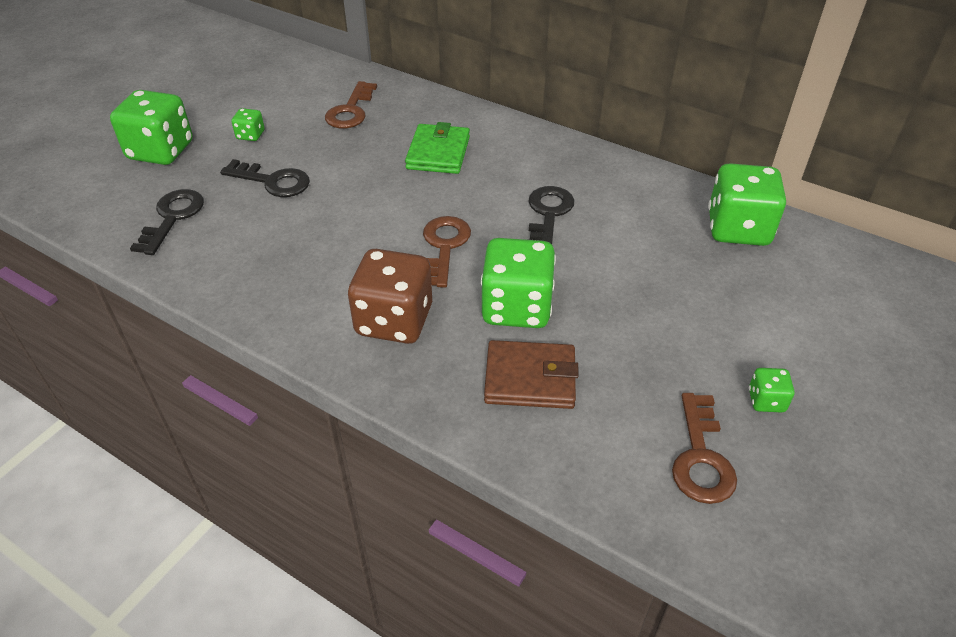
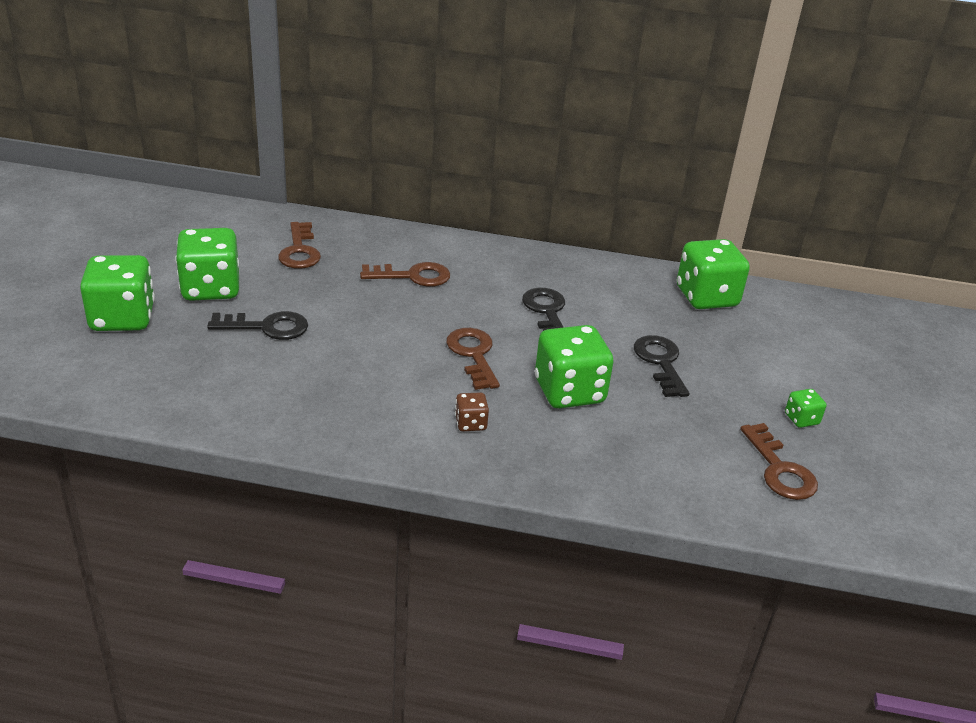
camera: 25 degrees left, 10 degrees down
(172, 218) = (185, 378): black key -> black key (660, 362)
(250, 135) = (211, 288): green dice -> green dice, size x2.18
(394, 320) = (470, 423): brown dice -> brown dice, size x0.46
(438, 153) = (412, 276): green wallet -> brown key
(530, 378) = (616, 443): brown wallet -> none

